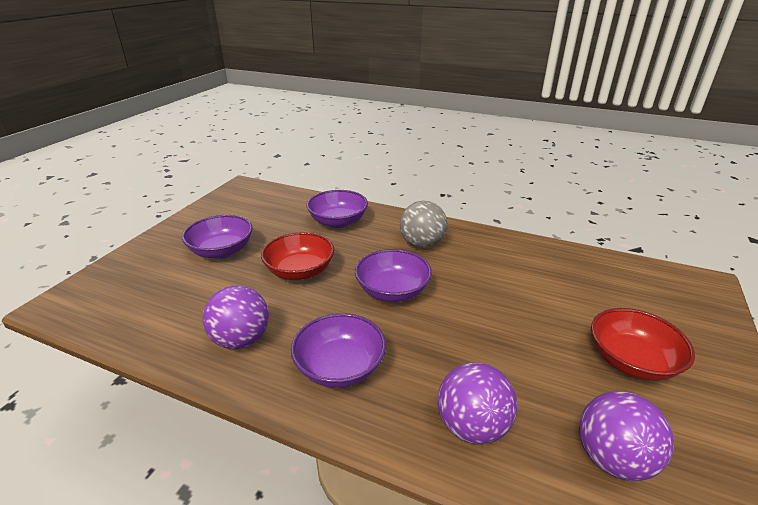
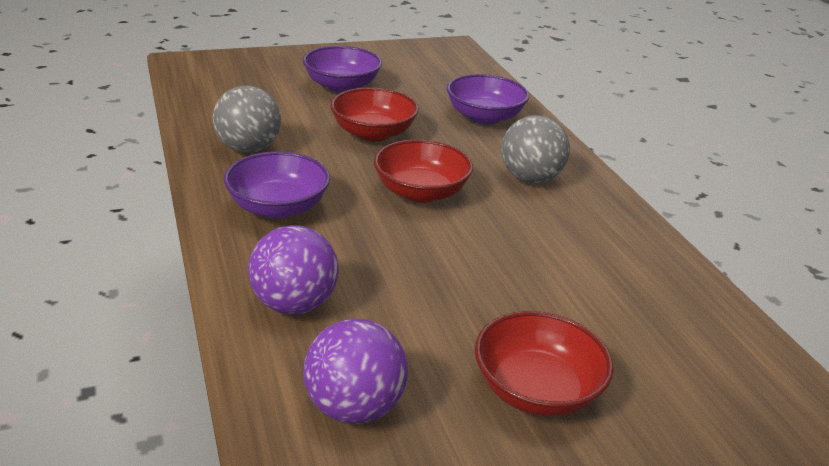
camera: 45 degrees right, 0 degrees up
(241, 340) = (248, 149): purple ball -> grey ball
(392, 291) = (420, 192): purple bowl -> red bowl

